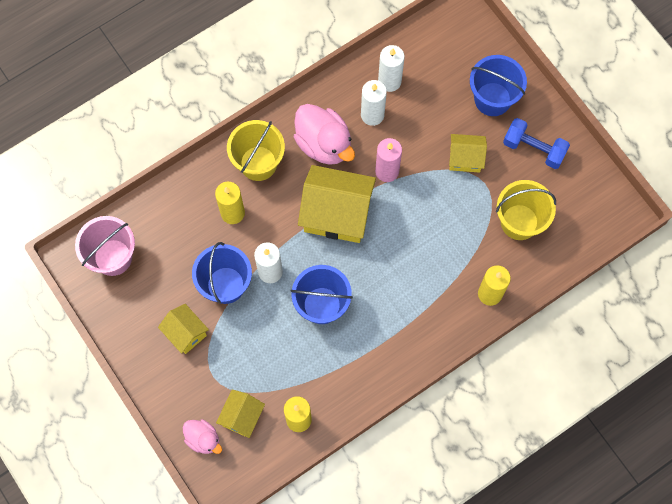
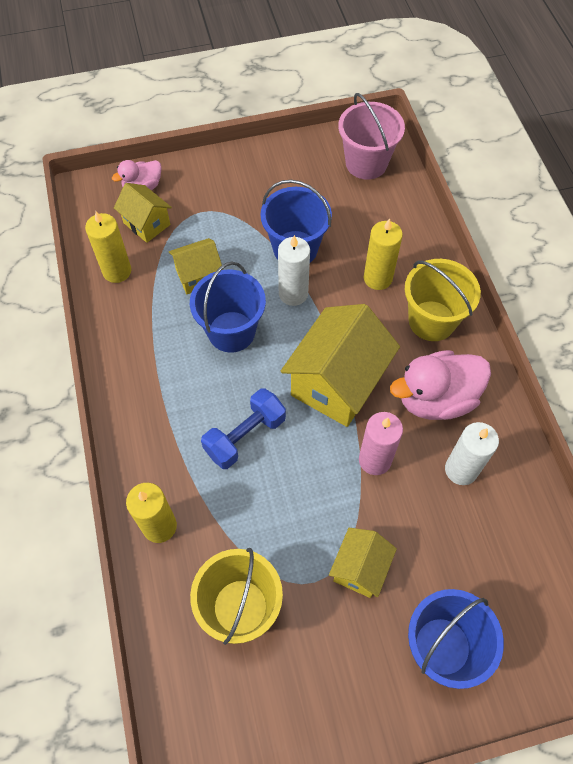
camera: 110 degrees right, 10 degrees down
(186, 333) = (258, 201): yellow house -> yellow house (198, 276)
(389, 81) = (506, 509): white candle -> none
(534, 149) = (343, 677): blue dumbbell -> blue dumbbell (245, 436)

